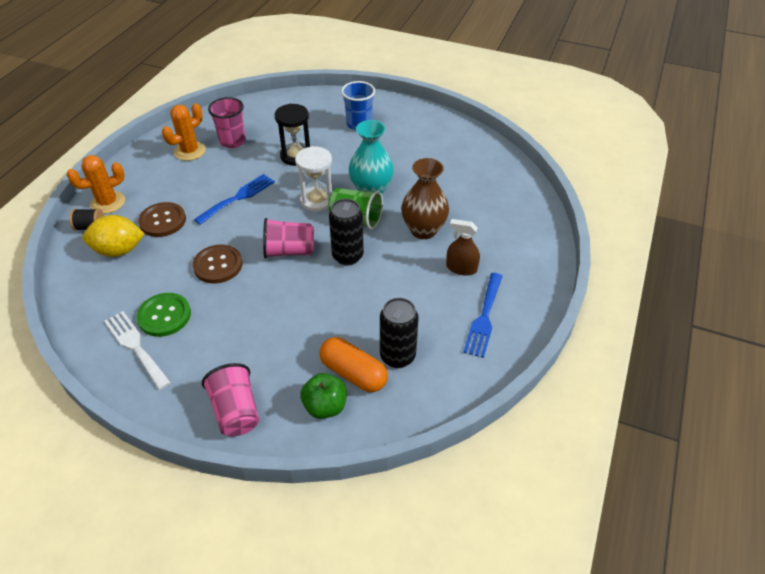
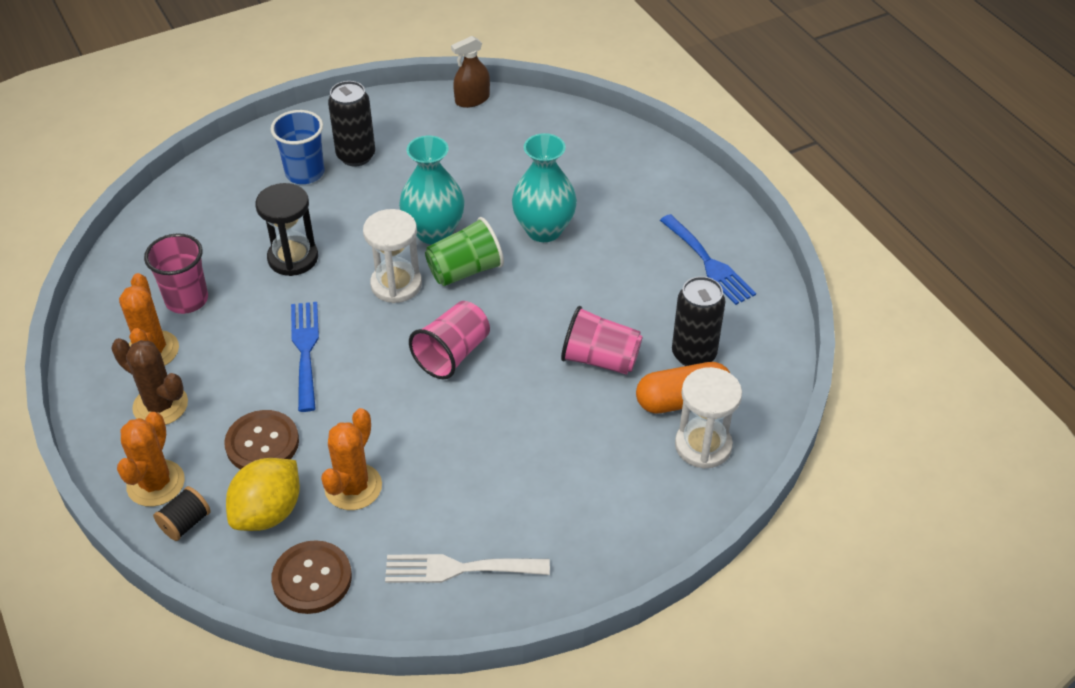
camera: 50 degrees left, 0 degrees up
(157, 174) = (160, 405): none -> brown cactus
(160, 270) = (353, 487): none -> orange cactus
(164, 316) = (436, 519): green button -> none
(218, 265) = (405, 429): brown button -> brown button (312, 578)
(236, 411) = (642, 522): pink cup -> pink cup (600, 359)
(325, 406) = (703, 446): green apple -> white hourglass
(347, 256) = (515, 311): black can -> black can (356, 156)
(423, 230) = (544, 230): brown vase -> turquoise vase
(461, 268) = (628, 237): brown spray bottle -> brown spray bottle (472, 99)

